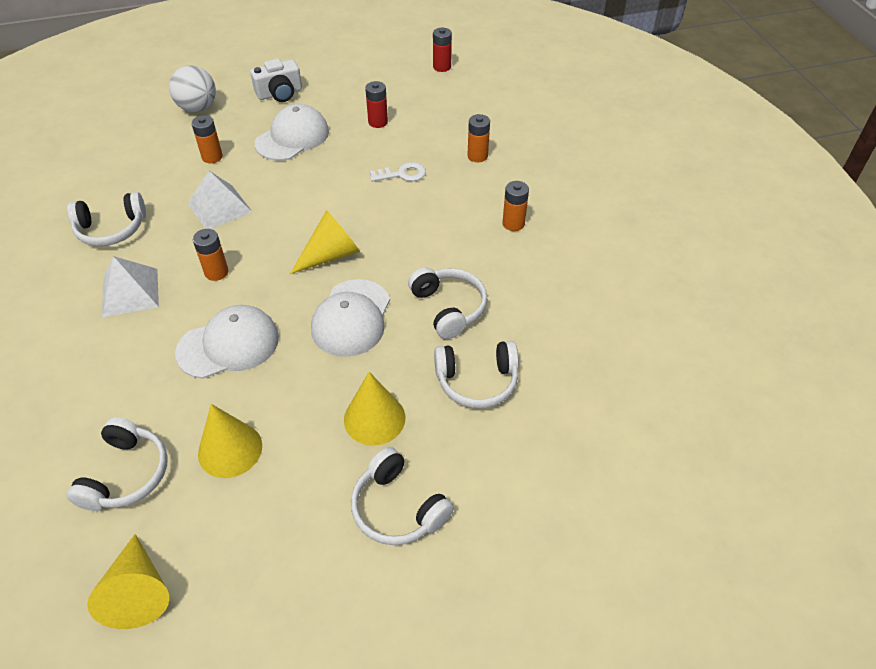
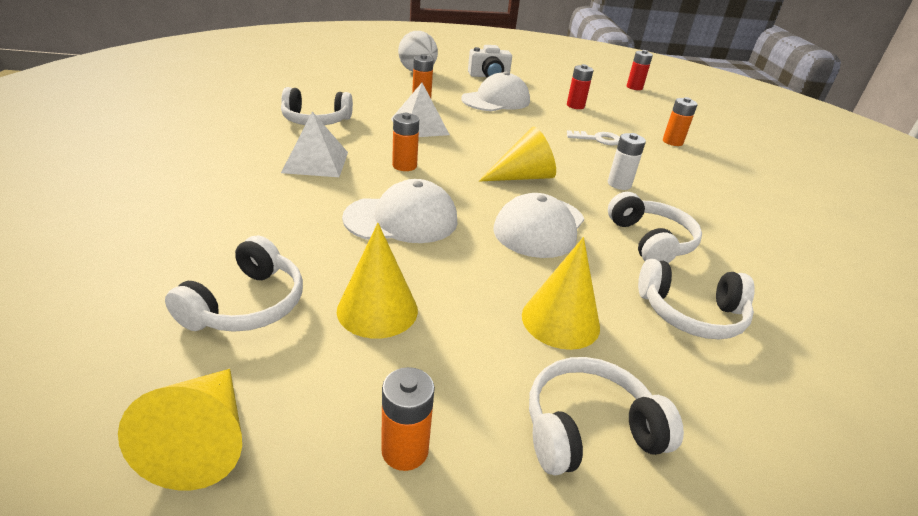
camera: 10 degrees right, 15 degrees down
(398, 508) = (589, 429): white headphones -> white headphones turned 105 degrees clockwise
(422, 238) = (619, 184): none -> white battery
(513, 223) = (716, 192): orange battery -> orange battery (405, 450)

